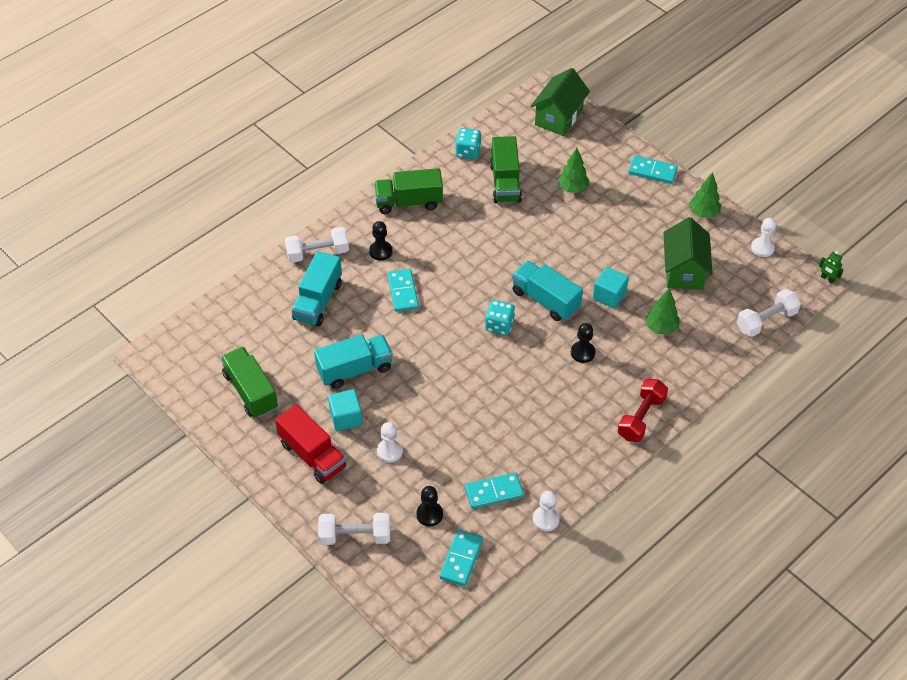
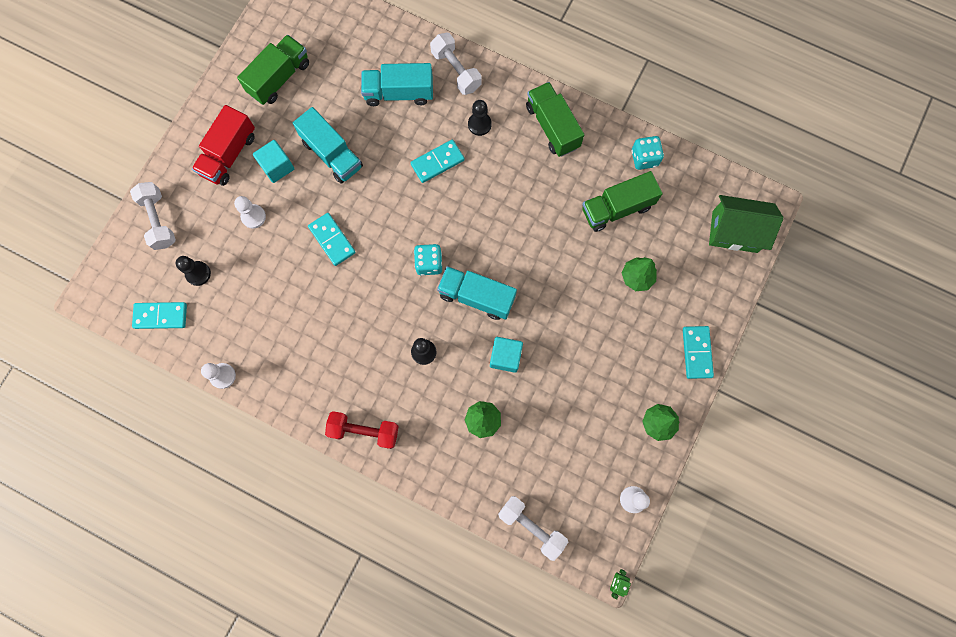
camera: 70 degrees right, 25 degrees up
(494, 492) = (238, 321): turquoise domino -> turquoise domino (332, 240)
(545, 300) = (476, 296): turquoise truck -> turquoise truck turned 90 degrees counterclockwise
(684, 271) = (567, 423): green house -> none

